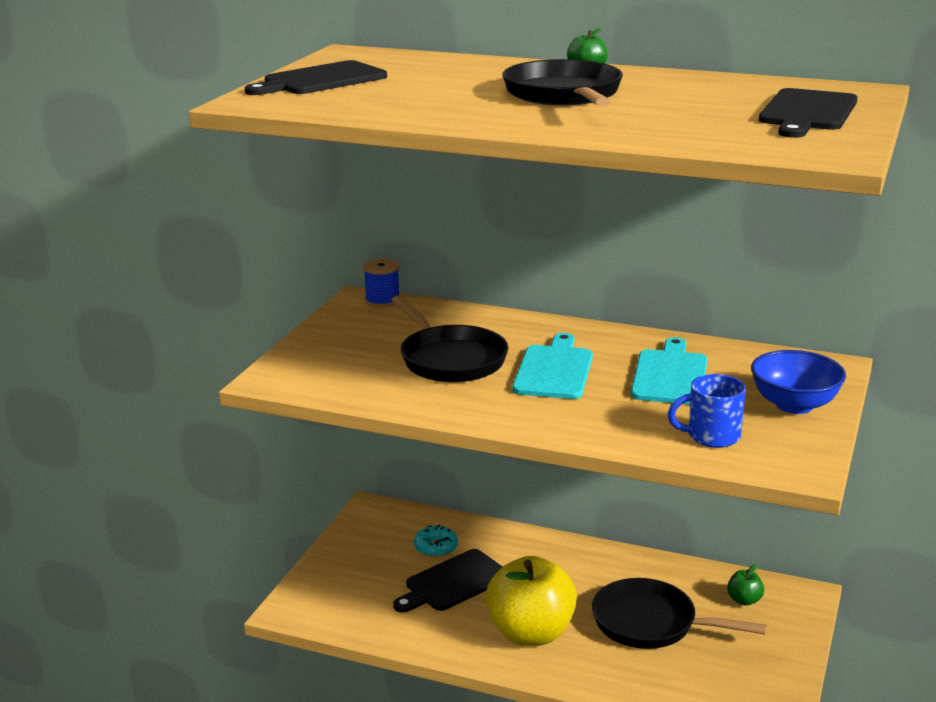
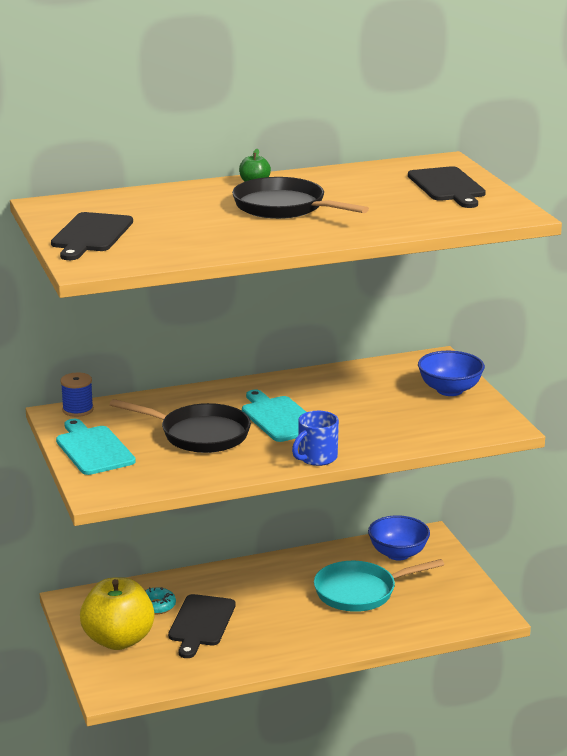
camera: 40 degrees left, 0 degrees up
(531, 633) = (294, 631): yellow apple -> yellow apple (118, 640)
(651, 623) = (360, 592): black pan -> turquoise pan
(670, 375) = (354, 396): turquoise cutting board -> turquoise cutting board (93, 449)
(711, 436) = (433, 426): blue mug -> blue mug (316, 458)
(744, 600) = (398, 554): green apple -> blue bowl

